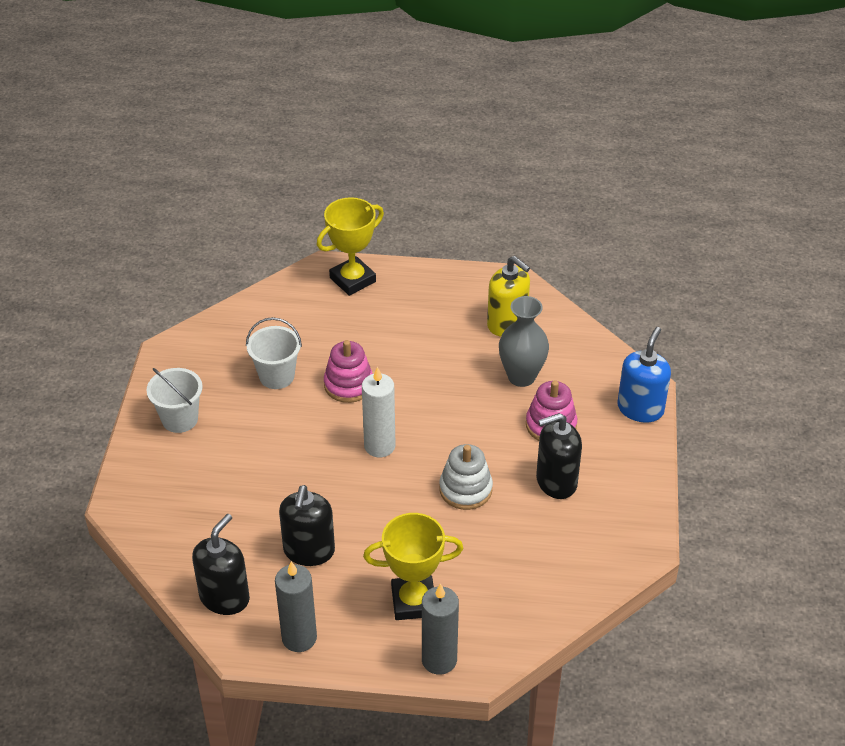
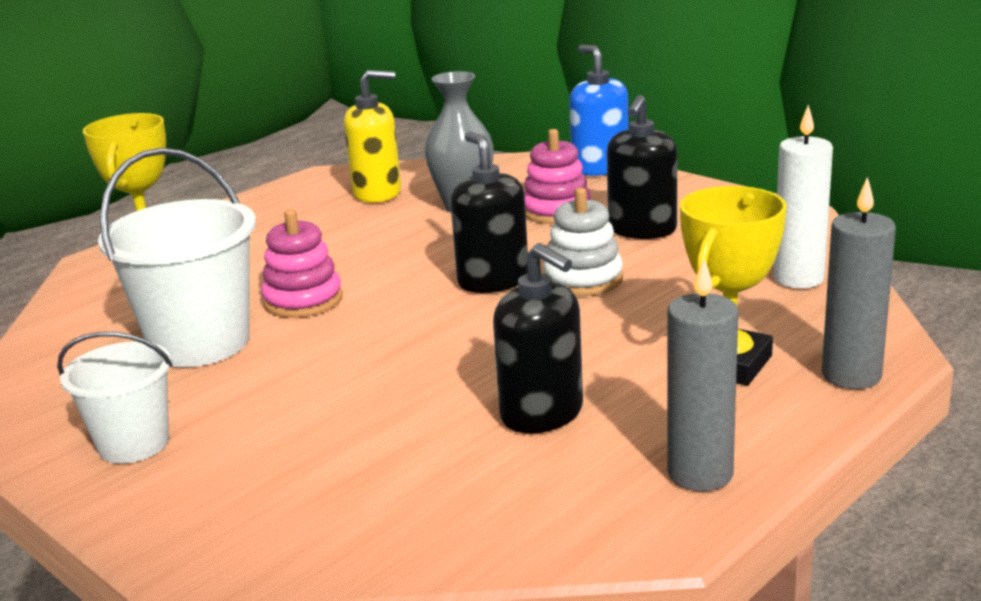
camera: 50 degrees left, 20 degrees down
(224, 597) = (540, 518): black soap dispenser -> black soap dispenser (493, 281)
(276, 376) = (200, 343): white bucket -> white bucket, size x1.64
(379, 446) = (434, 310): white candle -> white candle (798, 278)

